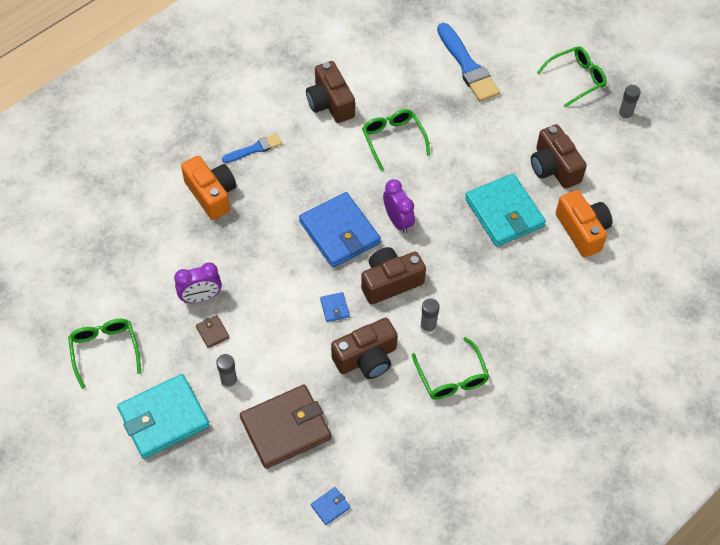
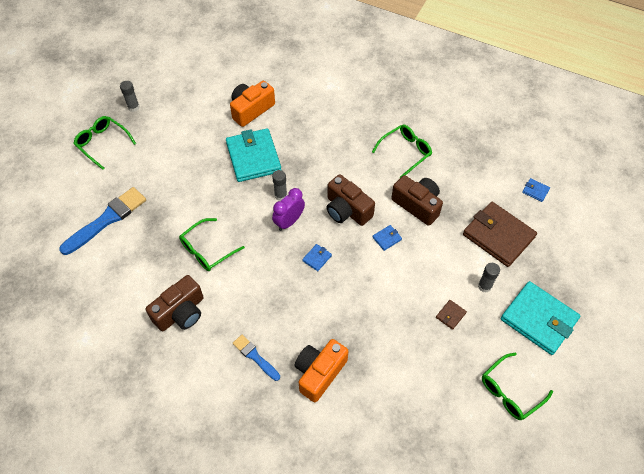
camera: 110 degrees left, 0 degrees up
(201, 297) = (424, 337): purple clock -> none
(339, 232) = (317, 258): blue wallet -> blue wallet, size x0.41
(428, 327) = (373, 176): grey glue stick -> grey glue stick (280, 195)
(504, 213) = (253, 157): turquoise wallet -> turquoise wallet turned 60 degrees counterclockwise
(554, 167) = (199, 138): brown camera -> none

